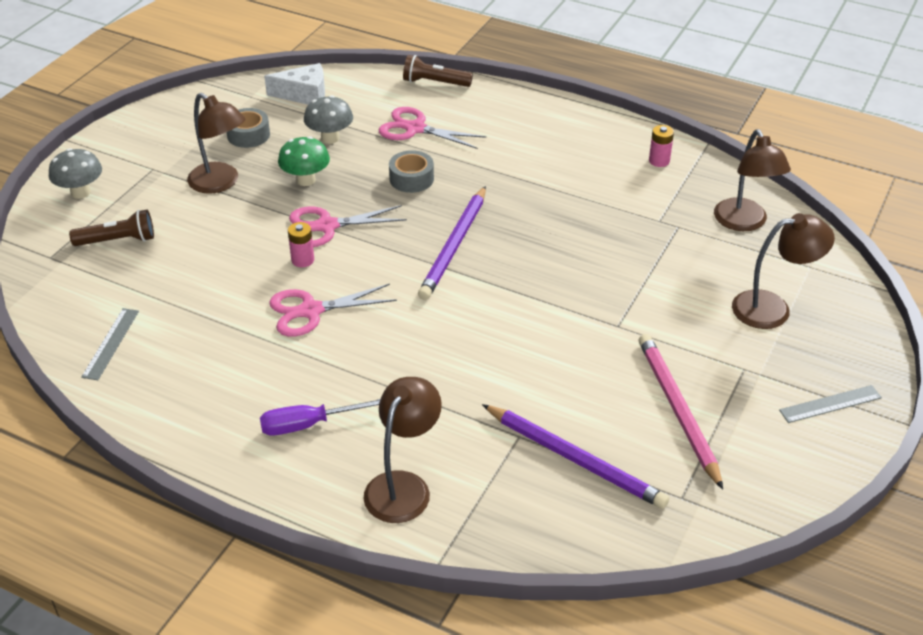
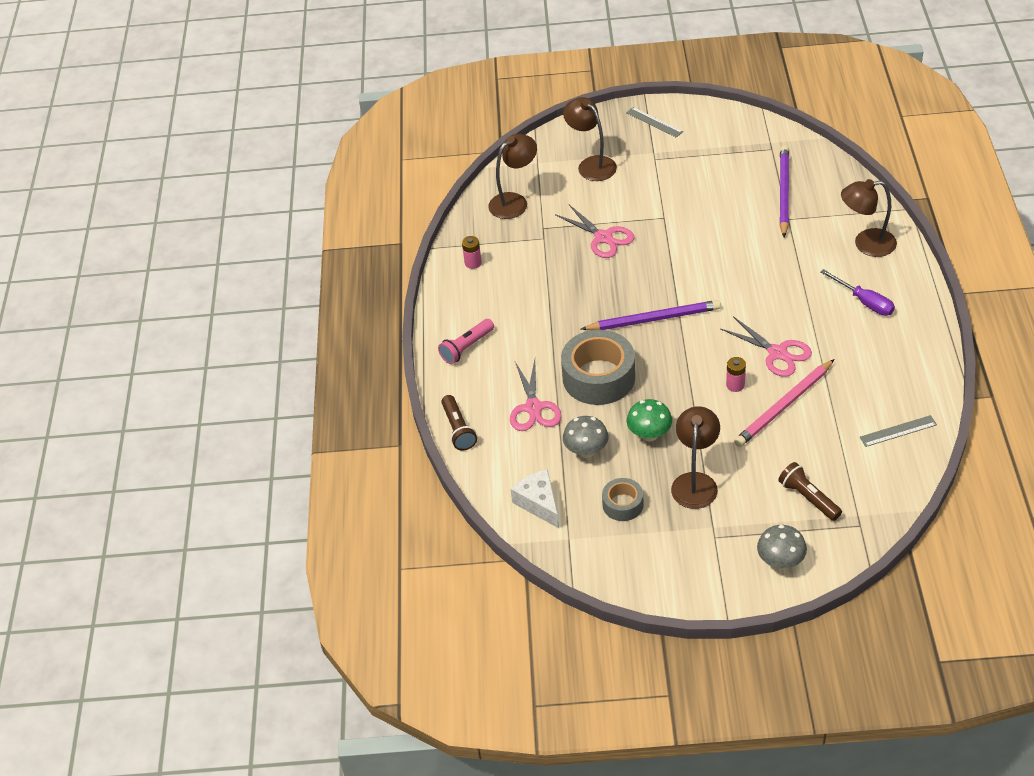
camera: 115 degrees left, 5 degrees up
(327, 226) = (690, 392): pink scissors -> pink scissors (603, 237)
(411, 179) = (598, 377): grey tape -> grey tape, size x1.91
(534, 118) = (466, 347): none -> pink flashlight
(677, 410) = (711, 171): pink pencil -> pink pencil (784, 406)

